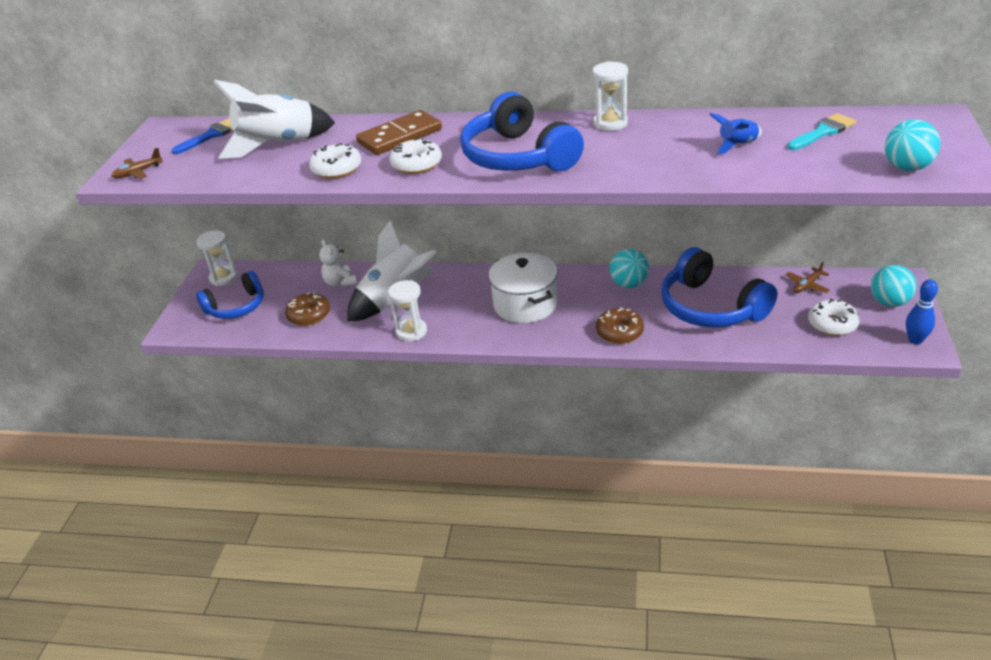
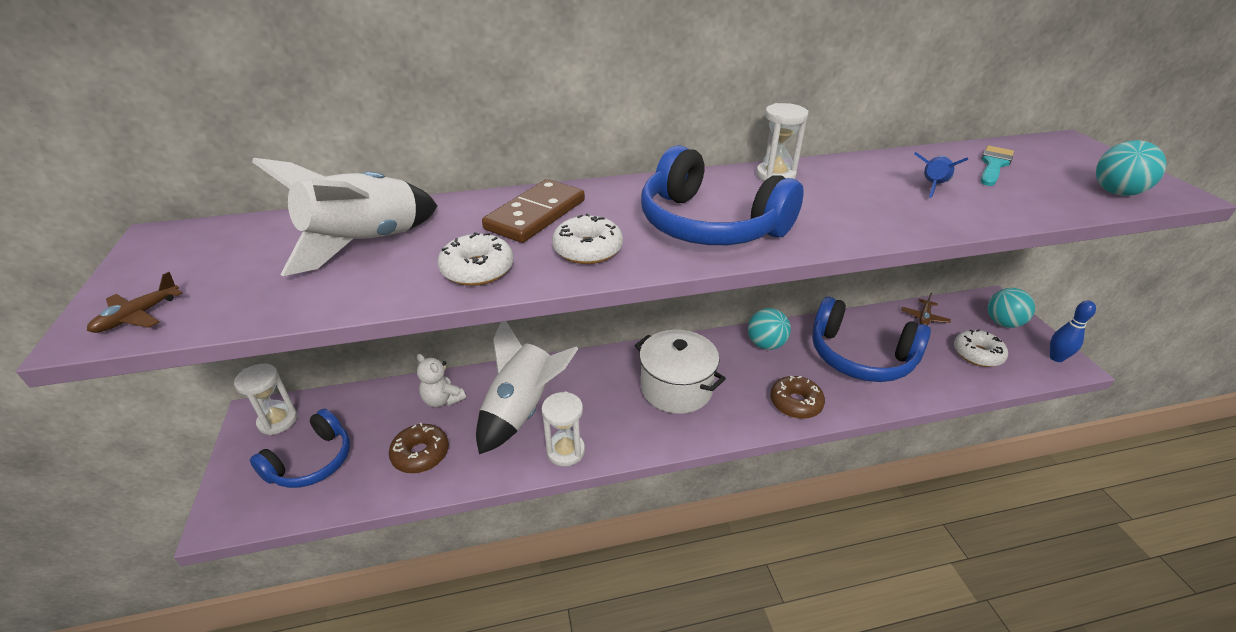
camera: 25 degrees left, 0 degrees up
(211, 135) = (250, 241): blue brush -> none

